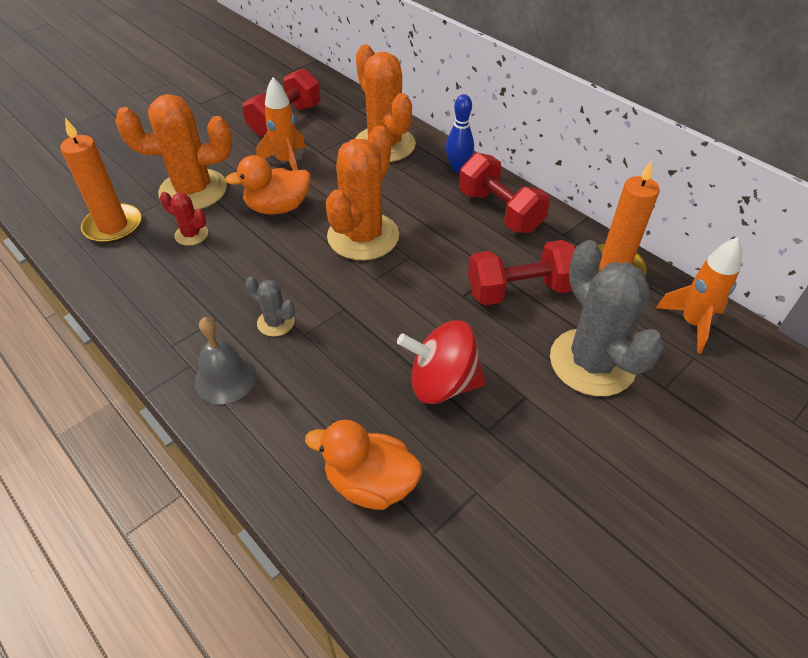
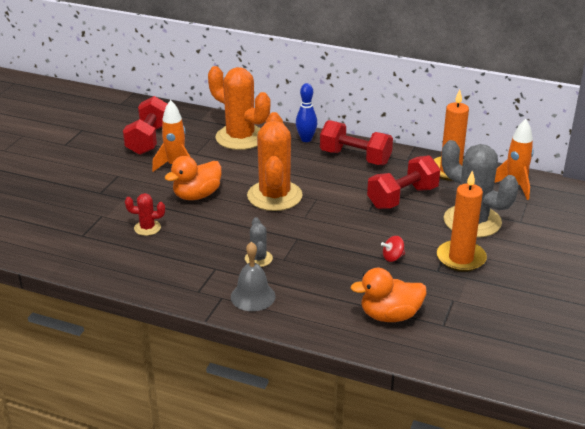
camera: 25 degrees left, 15 degrees down
(113, 226) = (79, 239): orange candle -> orange candle (461, 258)
(193, 190) = (120, 201): orange cactus -> none
(276, 322) = (258, 259): grey cactus -> grey cactus turned 75 degrees clockwise
(442, 383) = (392, 257): red spinning top -> red spinning top, size x0.45

